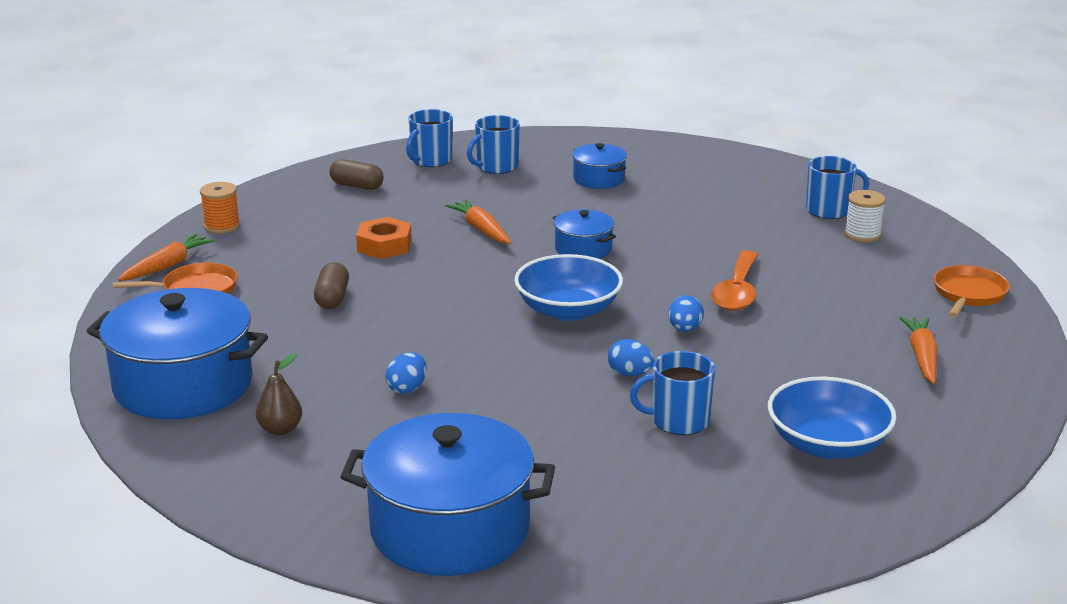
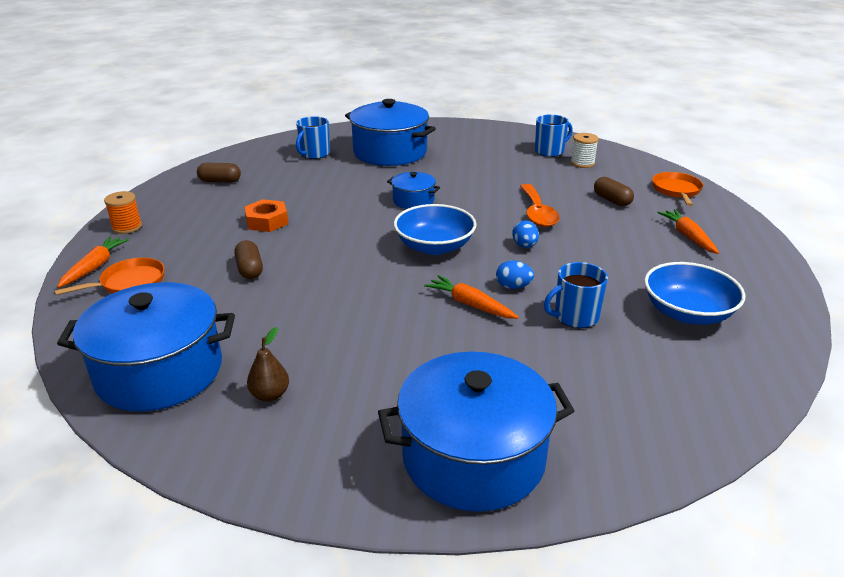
camera: 20 degrees left, 5 degrees up
(407, 388) = (355, 333): blue egg -> none
(431, 160) = (264, 156): blue mug -> none
(481, 229) = (332, 198): orange carrot -> orange carrot (470, 304)
(599, 179) = (390, 152): blue pot -> blue pot, size x2.04
(858, 292) = (612, 200): none -> brown capsule

